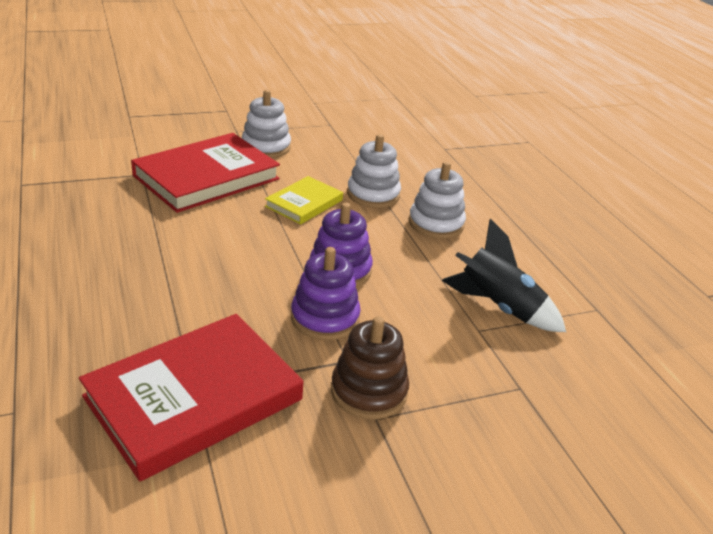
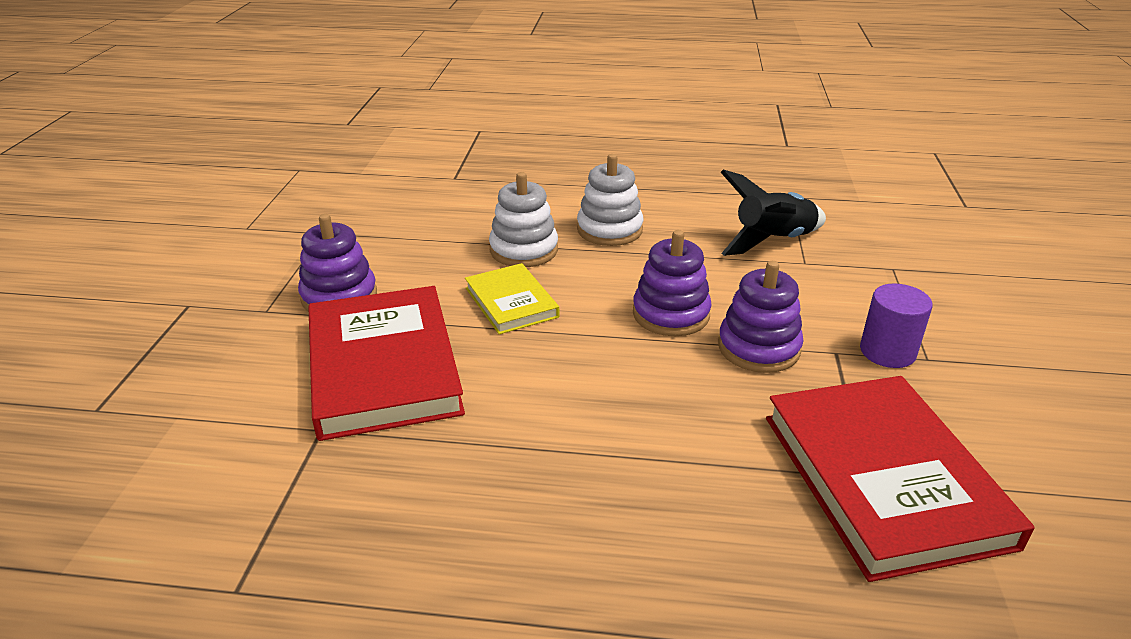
camera: 60 degrees left, 0 degrees up
(266, 147) = (339, 296): white stacking toy -> purple stacking toy
(369, 391) = (887, 352): brown stacking toy -> purple cylinder

